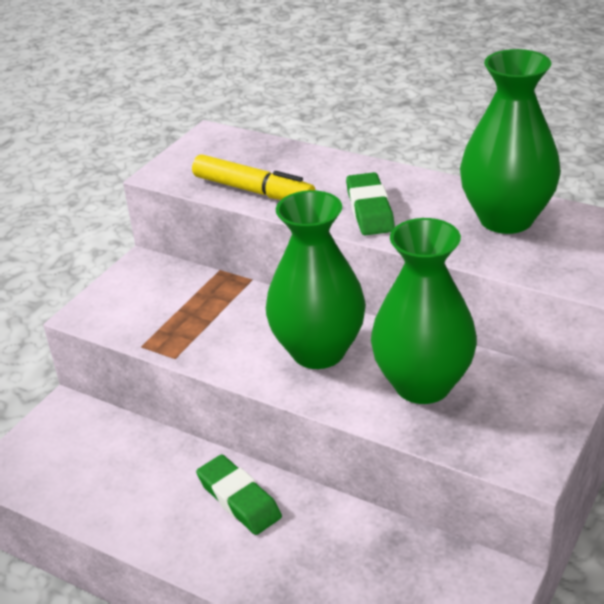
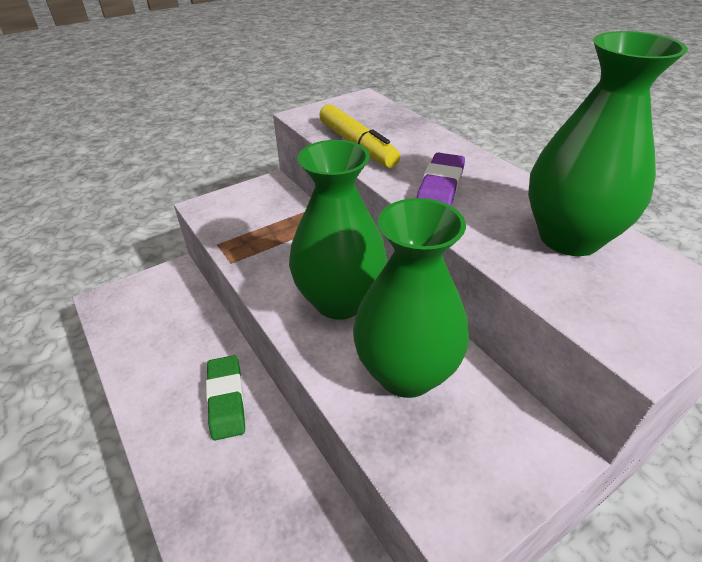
camera: 25 degrees right, 5 degrees up
(369, 210) = (440, 188): green eraser -> purple eraser

